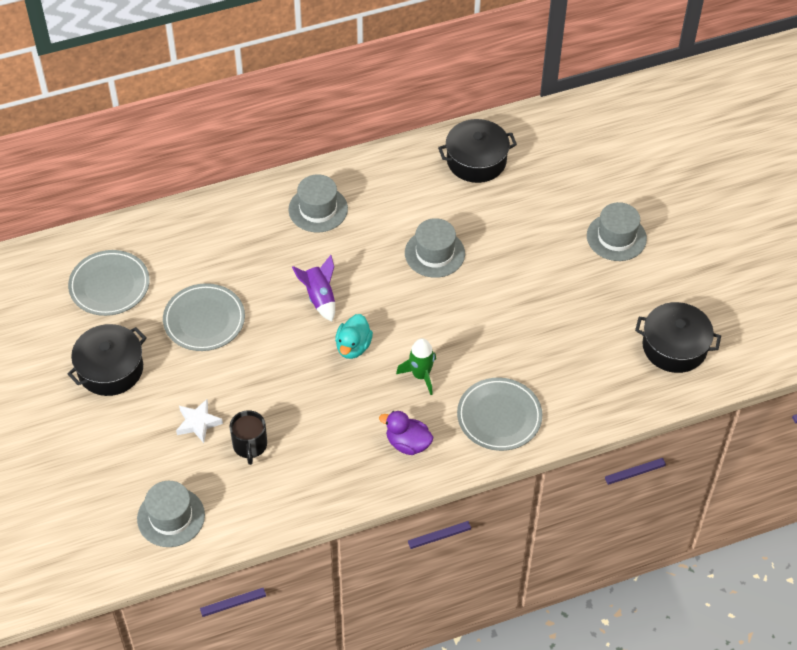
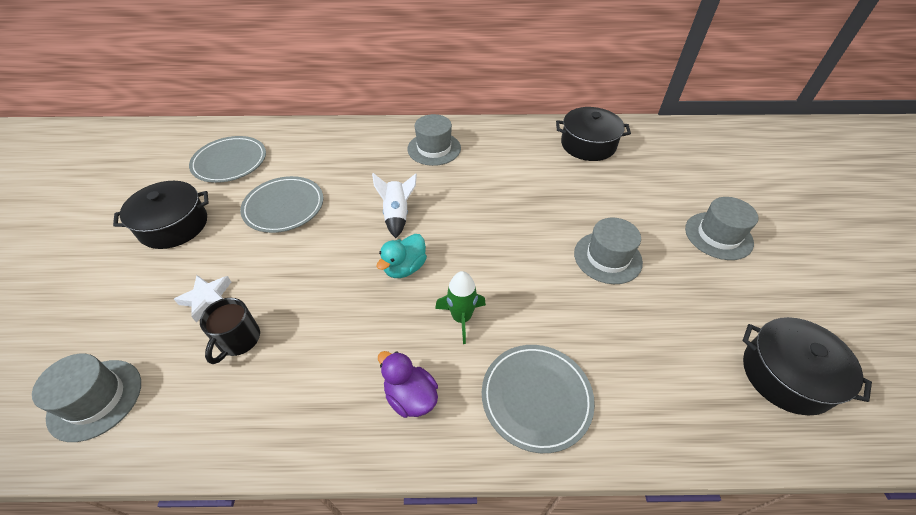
camera: 20 degrees right, 5 degrees down
(319, 297) = (397, 215): purple rocket -> white rocket
(434, 253) = (523, 205): grey hat -> grey hat (607, 257)

